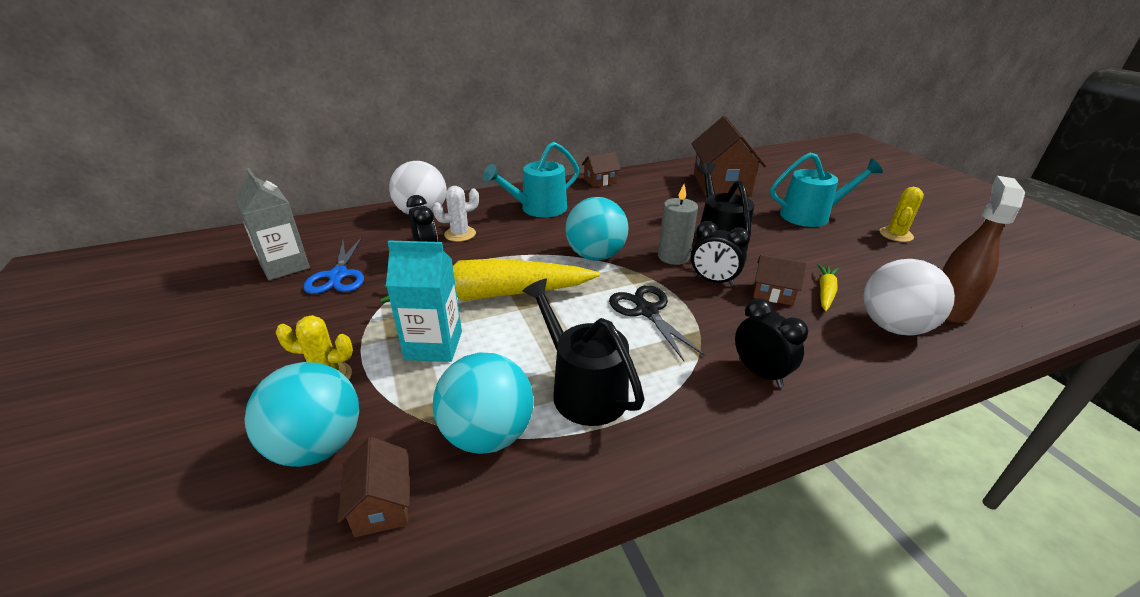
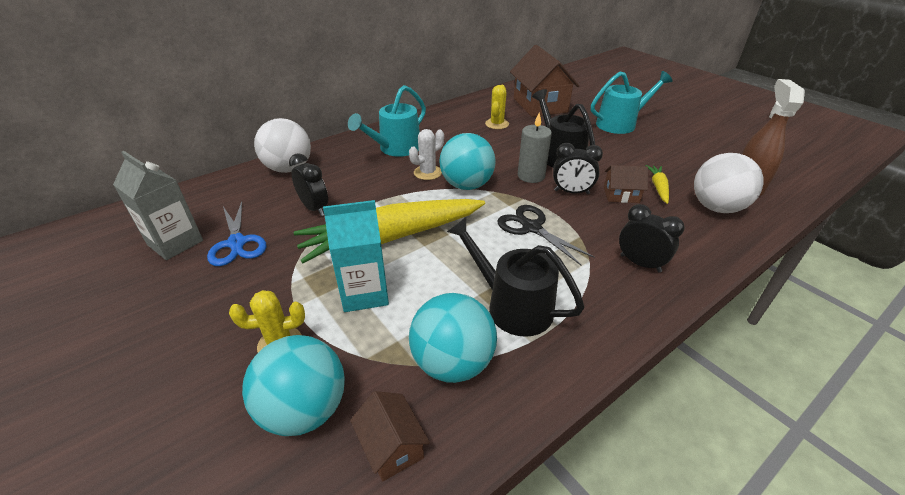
camera: 15 degrees left, 5 degrees up
(460, 234) = (335, 183): white cactus -> white cactus (427, 172)
(600, 181) = (438, 115): brown house -> none
(896, 235) = (687, 131): yellow cactus -> yellow cactus (497, 124)

